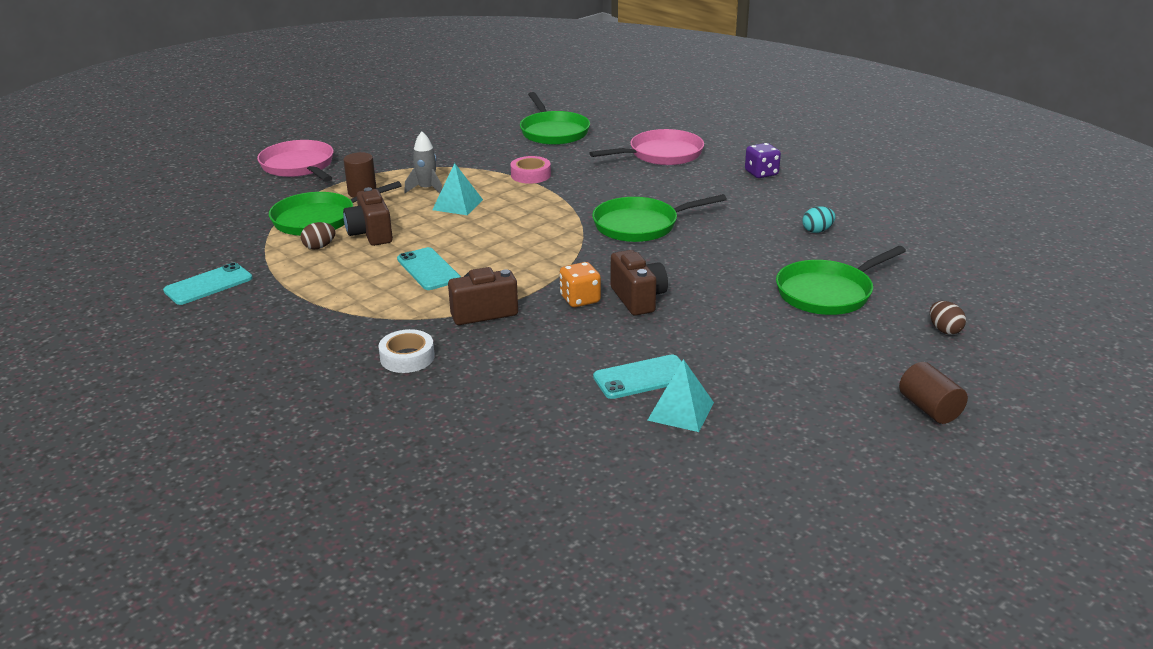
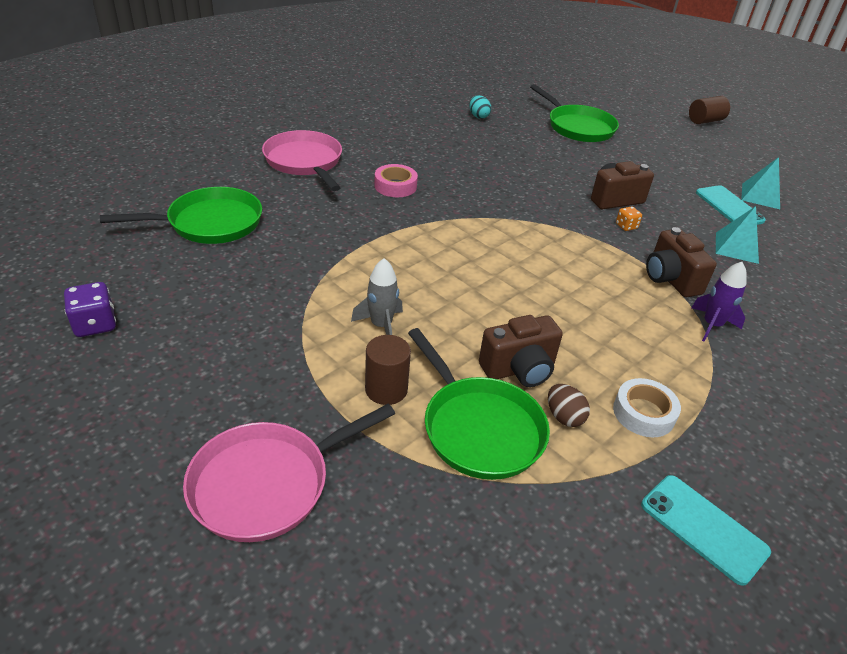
camera: 95 degrees left, 10 degrees up
(407, 357) = (771, 324): white tape -> white tape (643, 413)
(410, 323) = (711, 325): none -> purple rocket
(428, 269) = (598, 317): turquoise phone -> none
(457, 204) = (429, 298): turquoise pyramid -> turquoise pyramid (736, 247)
(530, 175) = (346, 244): pink tape -> pink tape (395, 186)
(580, 299) = (626, 226): orange dice -> orange dice, size x0.60
(640, 225) = (476, 187): green pan -> none
(761, 173) = (363, 122): purple dice -> purple dice (95, 324)
(944, 330) = (613, 101): brown egg -> none

